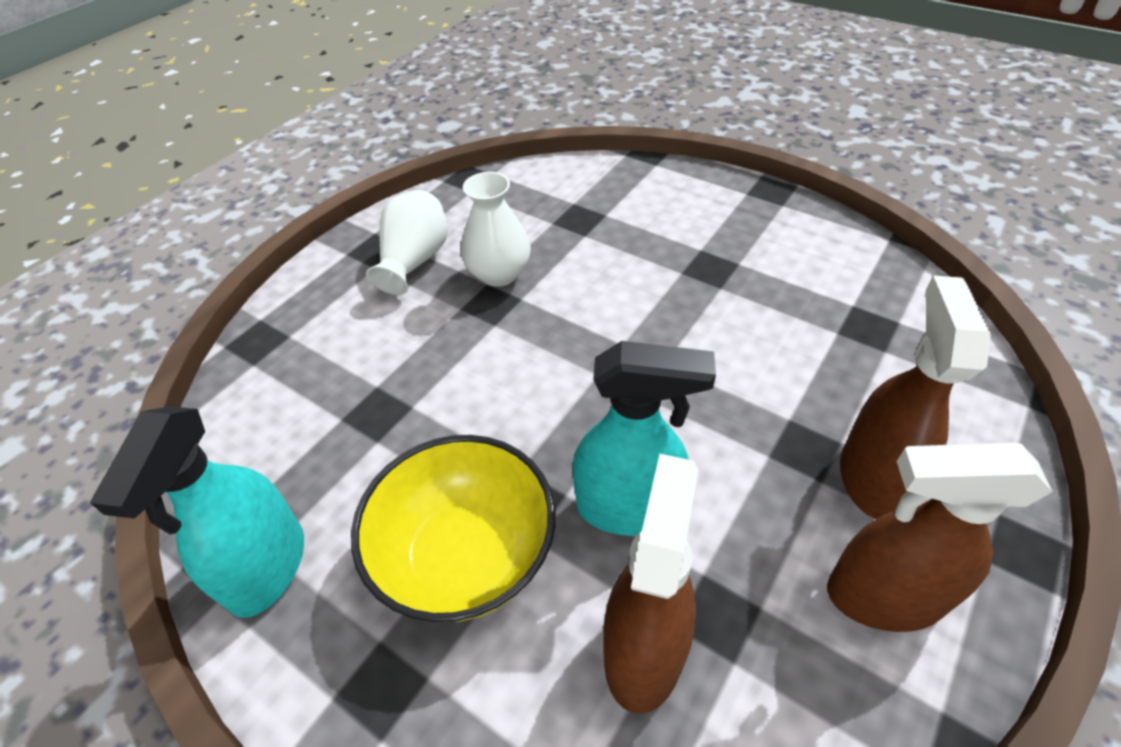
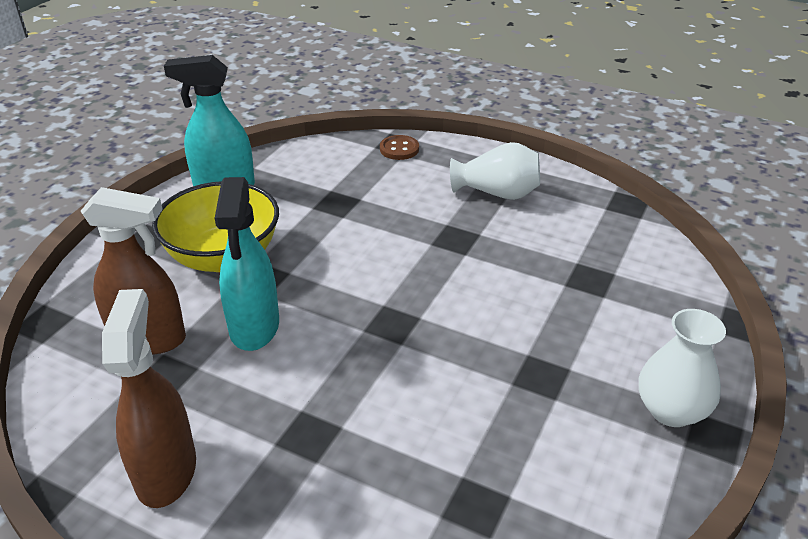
camera: 80 degrees right, 10 degrees down
(274, 338) = (399, 149): none -> brown button
(499, 274) = (493, 238): white vase -> white vase (671, 410)
(872, 477) = (277, 480): brown spray bottle -> none

